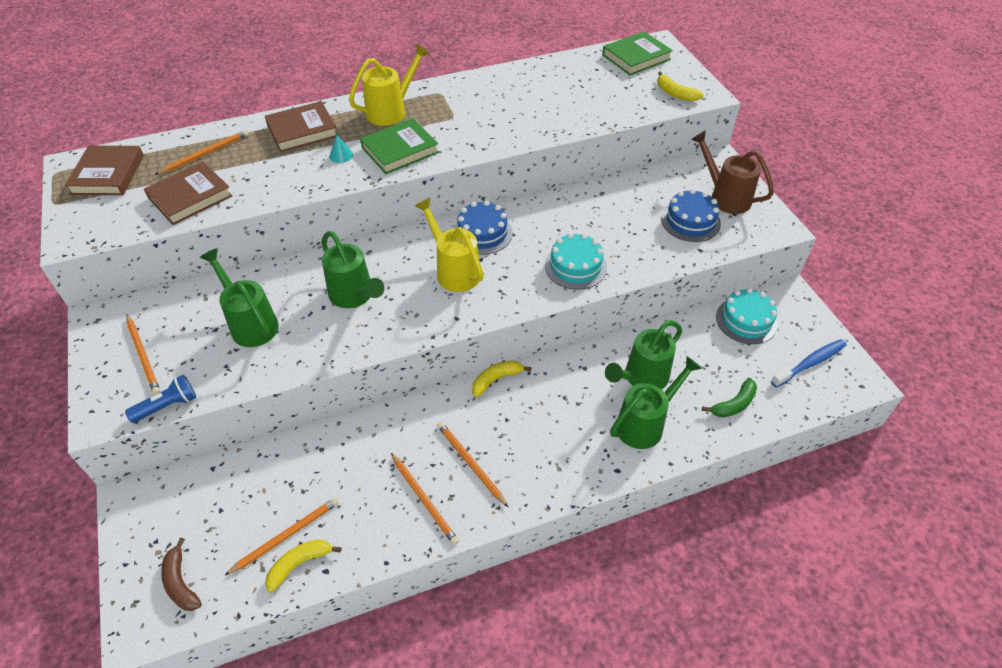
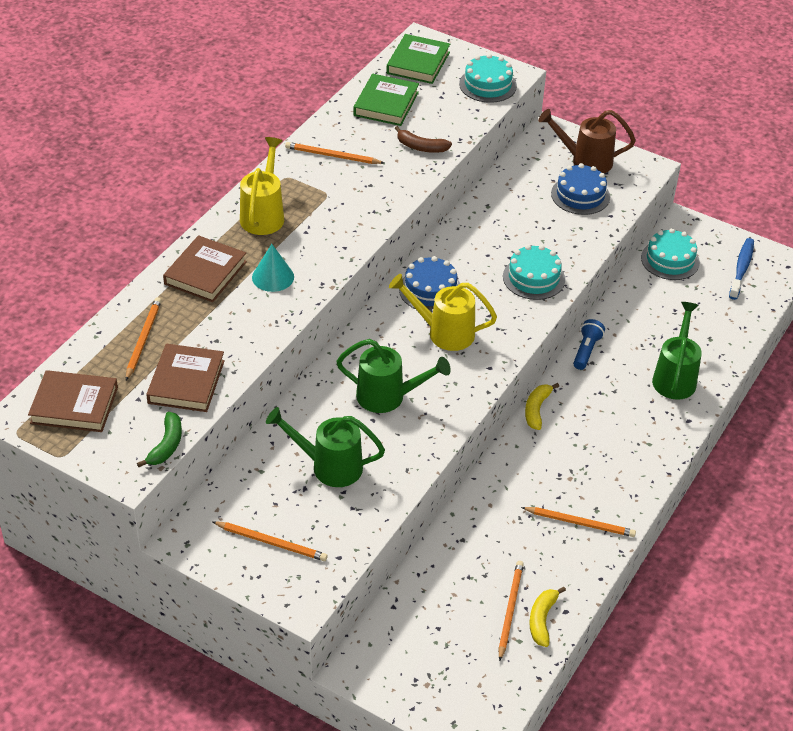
camera: 40 degrees left, 5 degrees down
(108, 174) = (74, 405): brown book -> brown book turned 45 degrees counterclockwise
(167, 406) = (345, 562): blue flashlight -> blue flashlight (586, 351)
(180, 582) = (471, 689): brown banana -> brown banana (421, 147)
(341, 155) = (273, 277): turquoise cone -> turquoise cone, size x1.62
(400, 150) = (319, 246): green book -> green book (386, 104)
(470, 463) = (584, 479): orange pencil -> orange pencil (332, 156)
(642, 377) = (640, 345): green watering can -> none
(675, 94) = (488, 85): yellow banana -> turquoise cake
(734, 404) = (719, 328): green banana -> green banana (166, 445)

